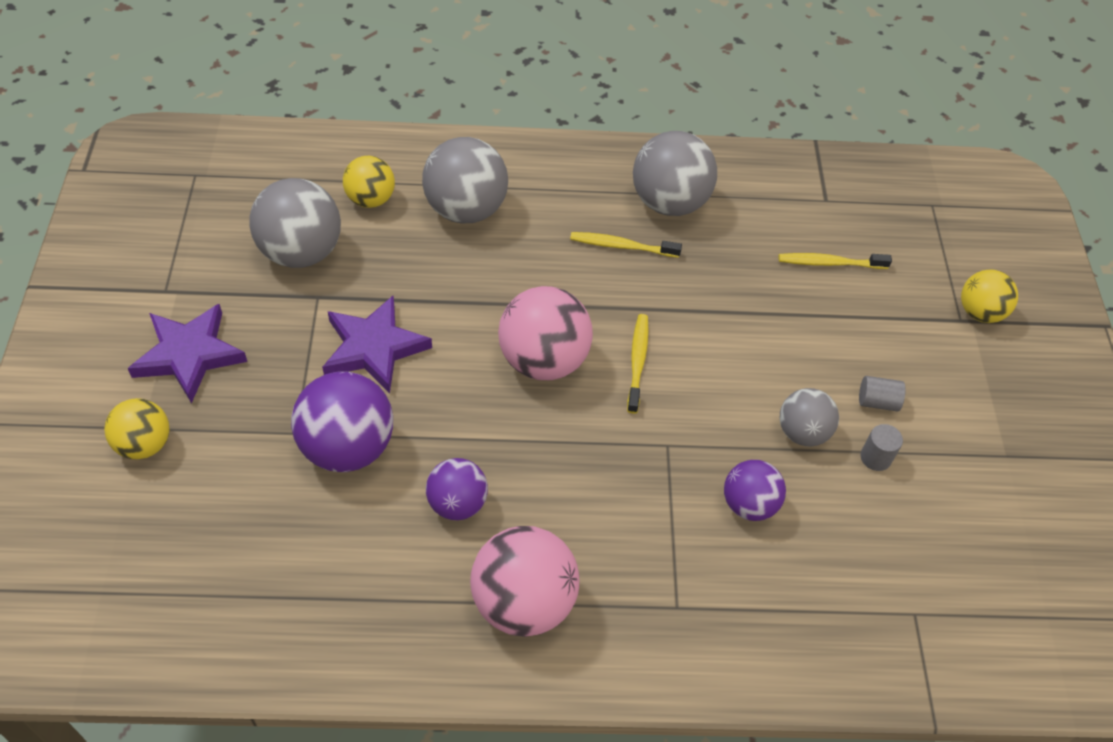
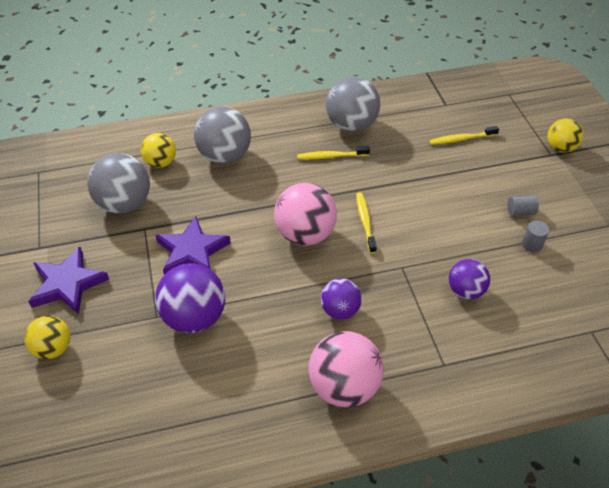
camera: 10 degrees left, 5 degrees down
(457, 503) = (279, 335): purple ball -> purple ball (340, 310)
(802, 432) = (482, 240): grey ball -> none

